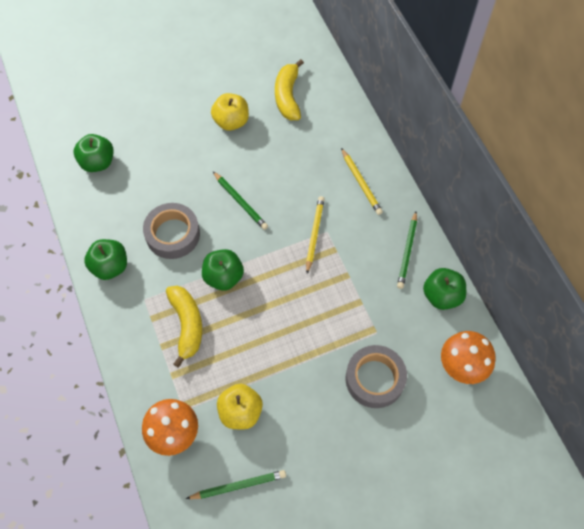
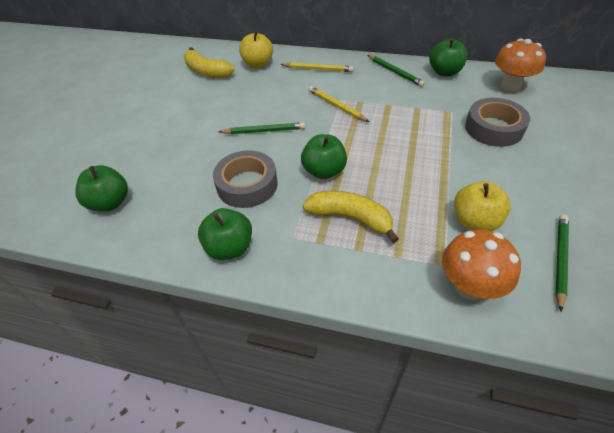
camera: 50 degrees left, 15 degrees down
(231, 121) = (188, 105): yellow apple -> yellow apple (258, 64)

